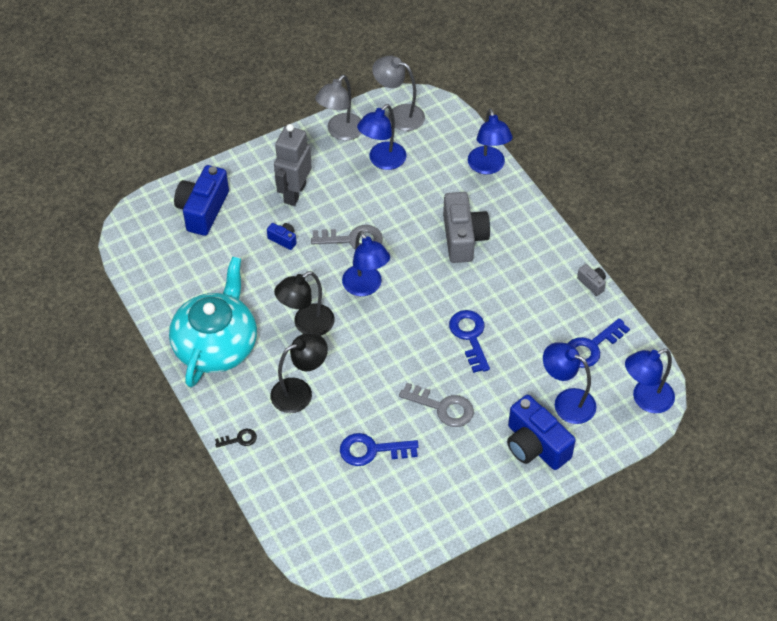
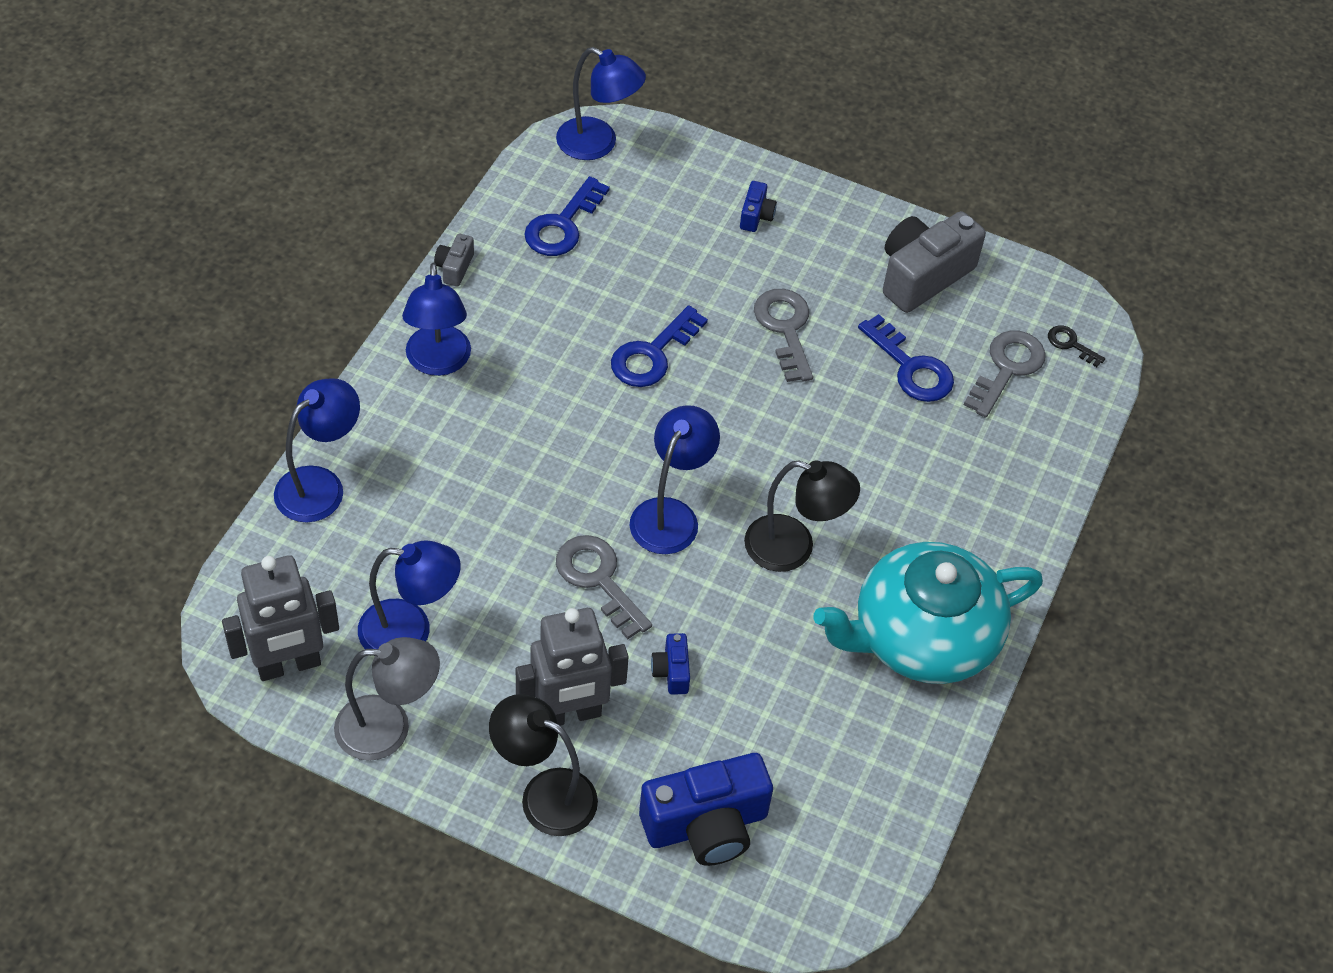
camera: 130 degrees left, 0 degrees up
(239, 439) = (1029, 515): black key -> black key (1070, 344)
(300, 392) = (902, 491): black lamp -> black lamp (544, 794)
(335, 498) = (1007, 368): none -> grey key
(399, 115) = (289, 665): grey lamp -> grey robot
(463, 238) = (487, 446): grey camera -> grey camera (923, 276)
(535, 445) = (756, 216): blue camera -> blue camera, size x0.46
(566, 402) = (667, 214): blue lamp -> blue lamp (438, 362)
(591, 347) = (562, 225): blue key -> blue key turned 105 degrees clockwise

